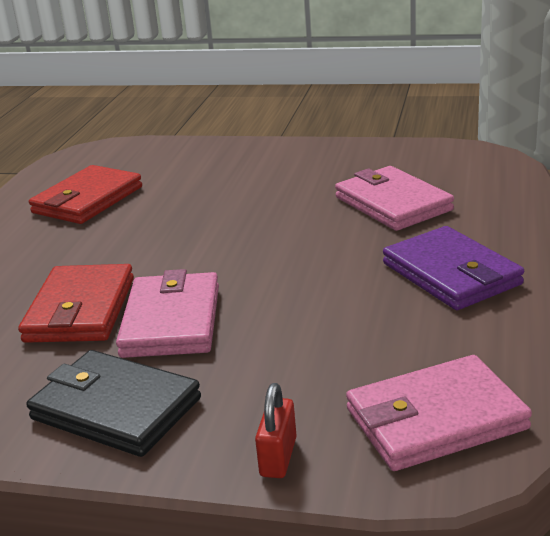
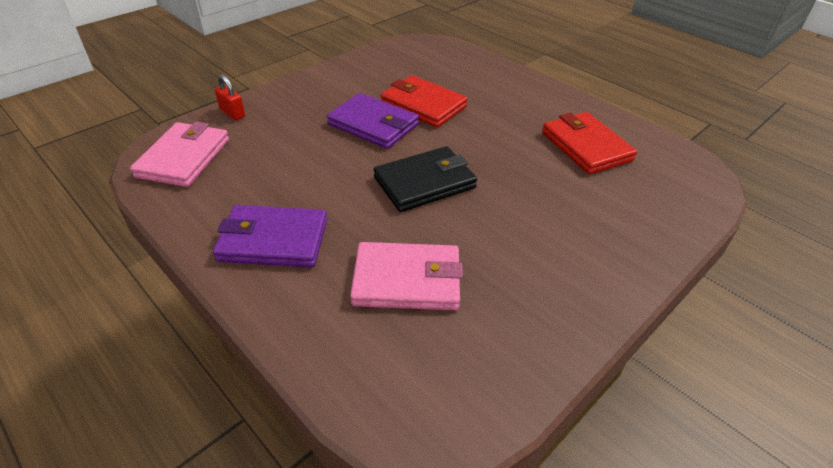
camera: 120 degrees right, 15 degrees up
(115, 408) = (323, 91): black wallet -> black wallet (425, 183)
(172, 321) = (373, 125): pink wallet -> purple wallet

